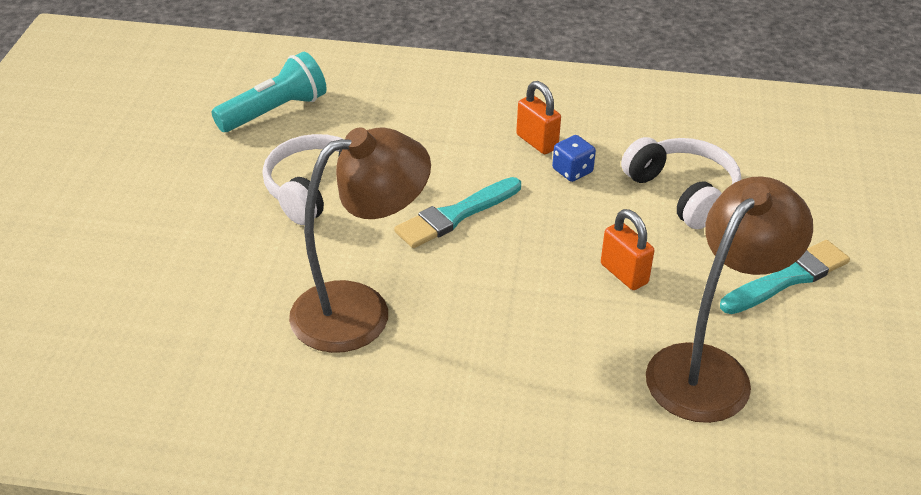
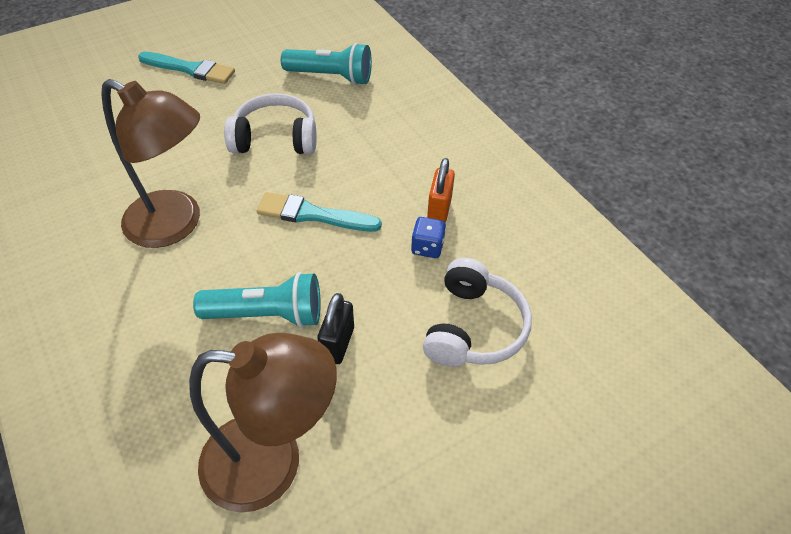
camera: 50 degrees right, 10 degrees up
(547, 300) = (267, 314): none -> turquoise flashlight
(624, 274) = (337, 343): orange padlock -> black padlock
(788, 278) = (437, 461): turquoise brush -> turquoise brush (190, 69)

